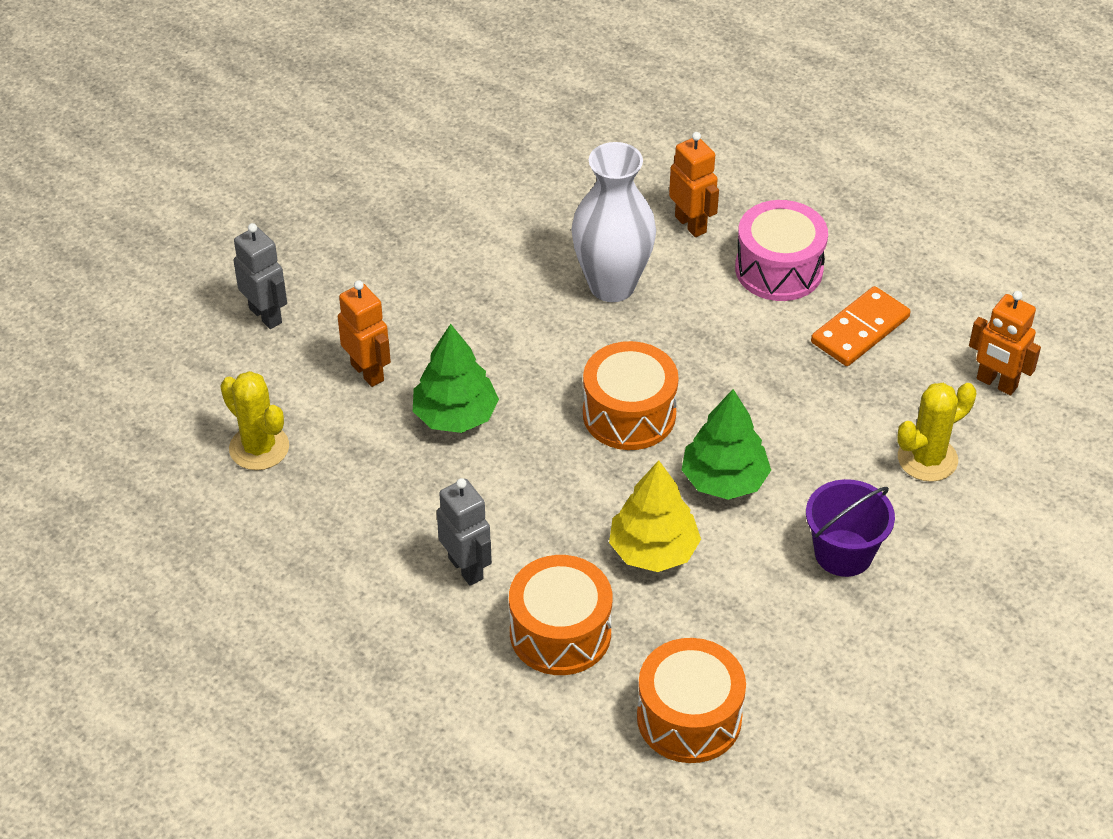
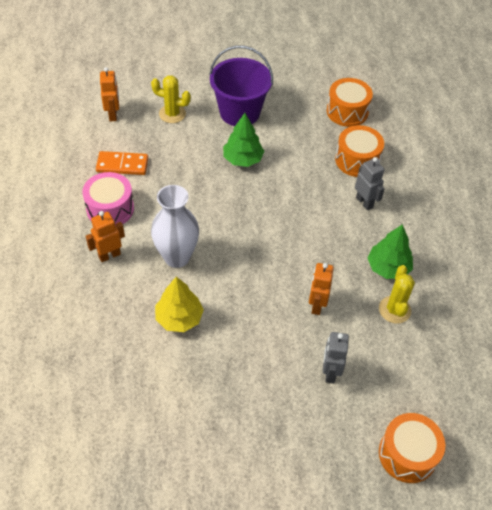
camera: 135 degrees left, 5 degrees up
(455, 416) = (304, 257): green tree -> green tree (388, 267)
(466, 568) = (364, 202): grey robot -> grey robot turned 135 degrees clockwise
(629, 414) = (242, 205): orange drum -> orange drum (407, 454)
(653, 550) = (296, 158): yellow tree -> yellow tree (179, 318)
(691, 224) = (109, 255): orange robot -> orange robot turned 45 degrees clockwise
(843, 553) = (239, 112): purple bucket -> purple bucket, size x1.61

